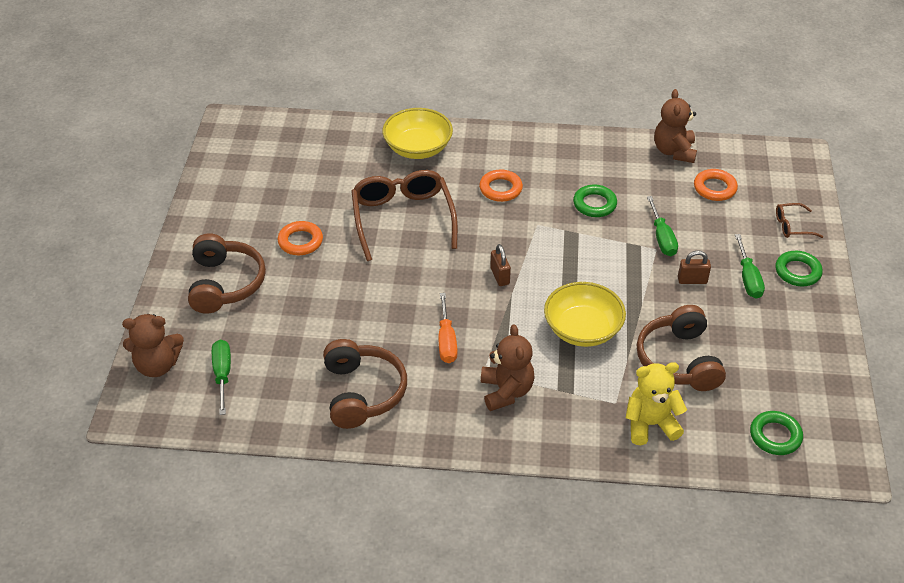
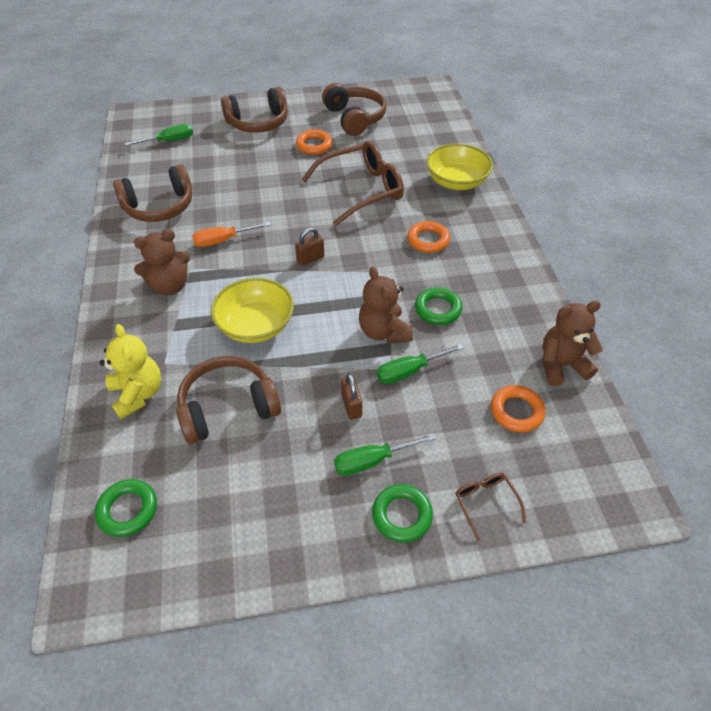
camera: 75 degrees right, 5 degrees up
(157, 365) = (174, 114): brown teddy bear -> brown teddy bear (384, 331)
(261, 198) = (354, 118): none -> brown headphones

